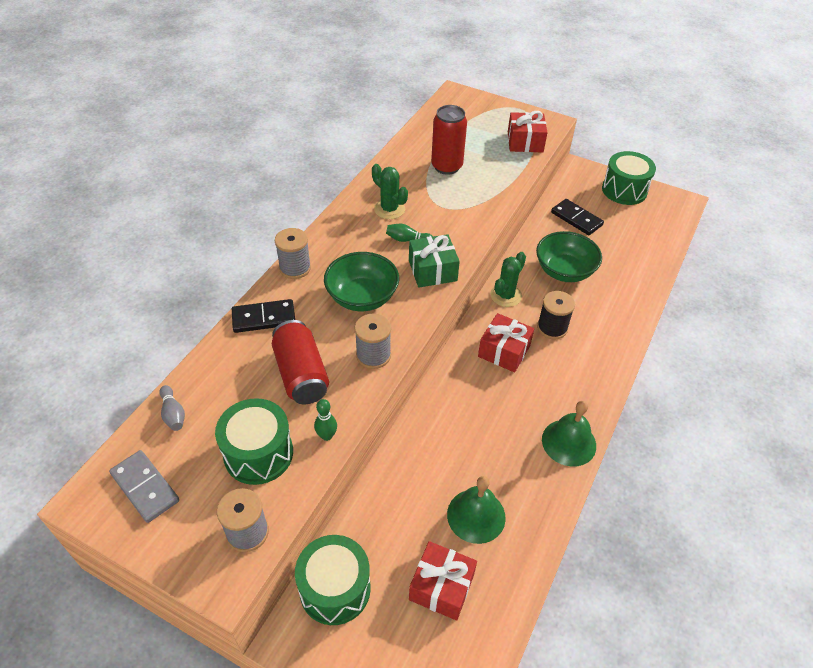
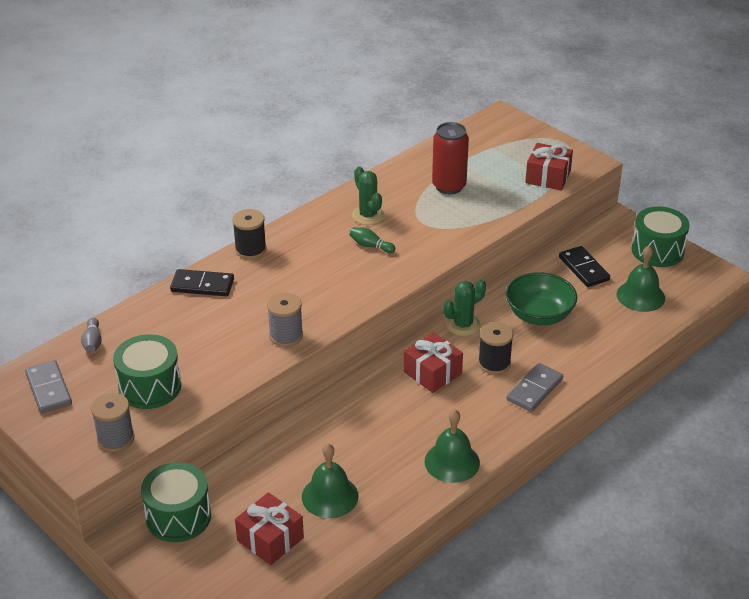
camera: 20 degrees right, 10 degrees down
(295, 268) = (250, 250): grey spool -> black spool
(301, 374) = (214, 336): red can -> none
(327, 436) = (213, 387): green bowling pin -> none
(362, 297) = (300, 287): green bowl -> none
(432, 270) = (380, 277): green gift -> none
(600, 346) = (535, 390): none -> grey domino
(634, 234) = (640, 296): none -> green bell

